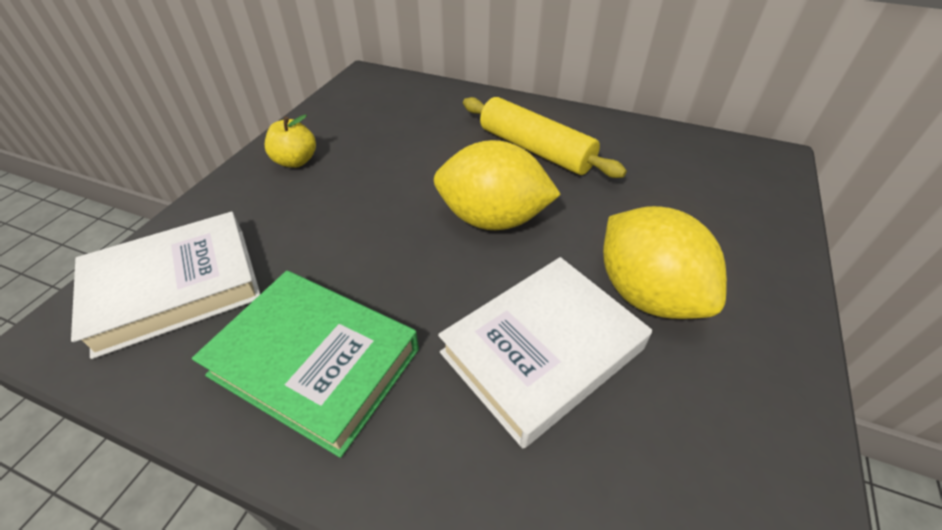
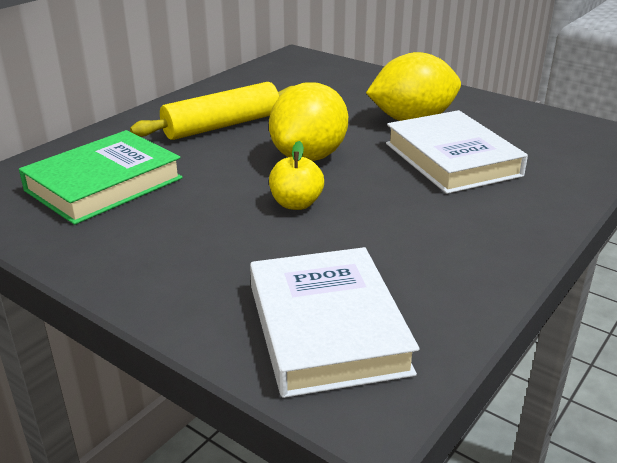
camera: 75 degrees left, 15 degrees down
(295, 161) = (135, 251): yellow apple -> yellow apple (296, 204)
(315, 362) = (445, 245): green book -> green book (104, 184)

